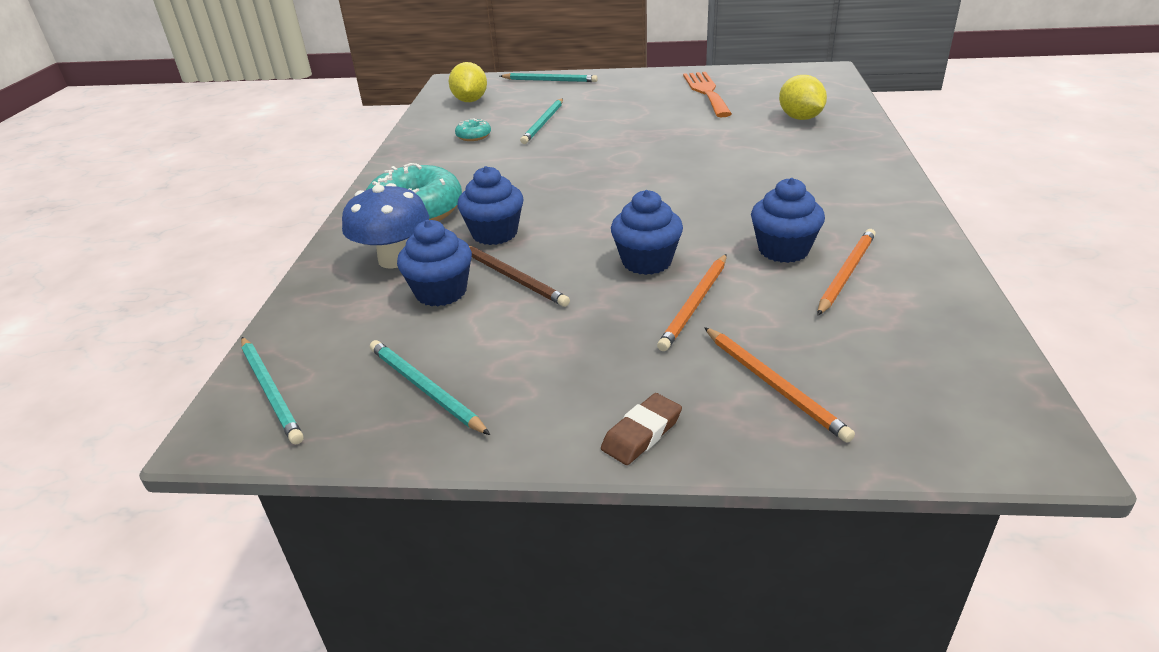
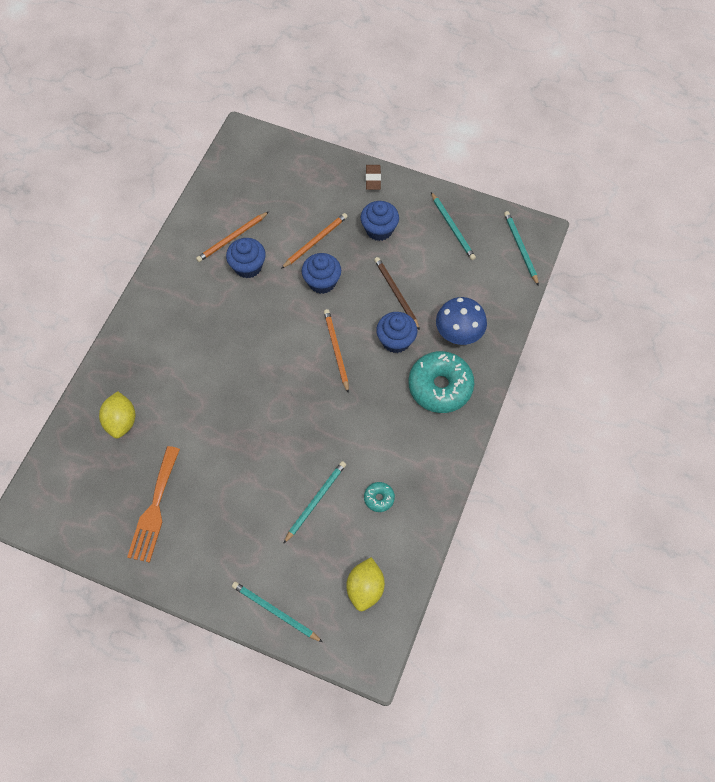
camera: 165 degrees left, 30 degrees up
(441, 292) = (436, 293): blue cupcake -> blue cupcake (379, 230)
(641, 433) = (373, 179): brown eraser -> brown eraser turned 60 degrees counterclockwise
(773, 385) = (311, 185): orange pencil -> orange pencil (336, 350)

